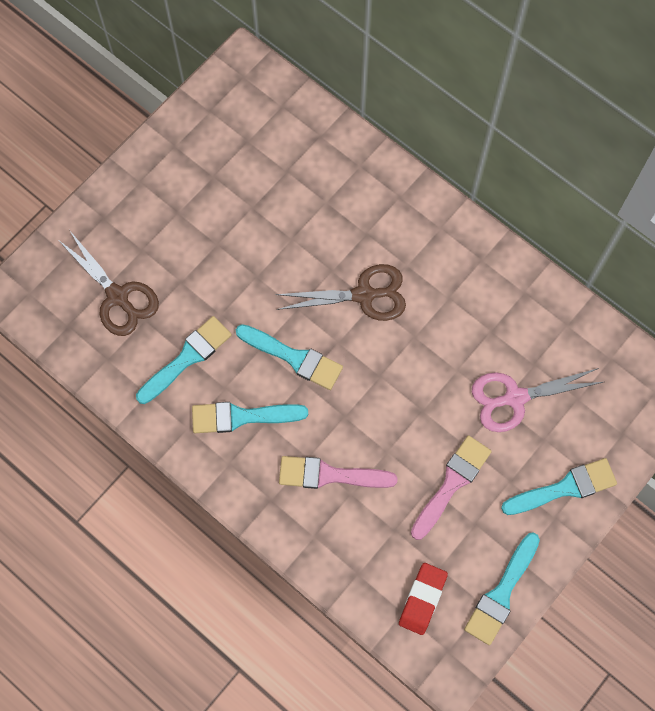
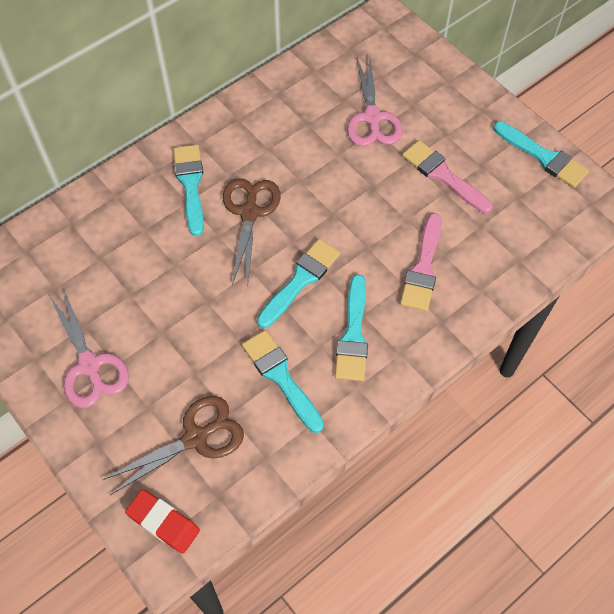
camera: 80 degrees left, 10 degrees down
(174, 192) = (89, 365): none -> pink scissors
(422, 599) = (545, 214): red eraser -> red eraser (163, 522)
(564, 488) = (456, 99): turquoise brush -> turquoise brush (190, 184)

